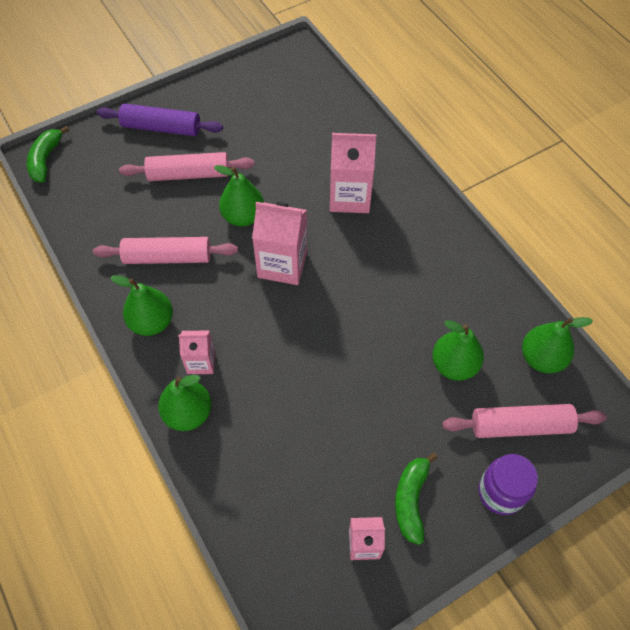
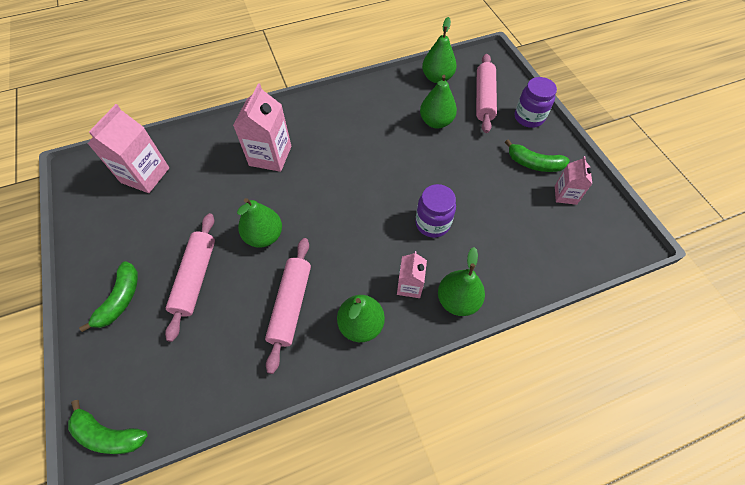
camera: 80 degrees left, 0 degrees up
(161, 128) = (121, 299): purple rolling pin -> green banana
(282, 264) = (324, 212): pink carton -> pink carton (145, 175)
(287, 377) = (432, 223): none -> purple jar

